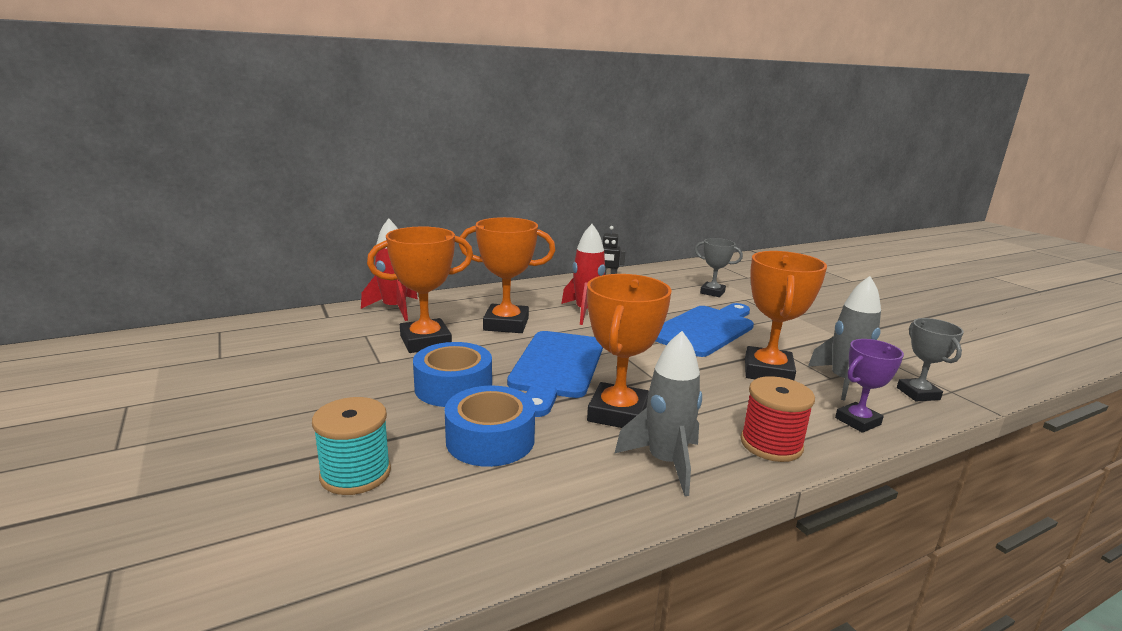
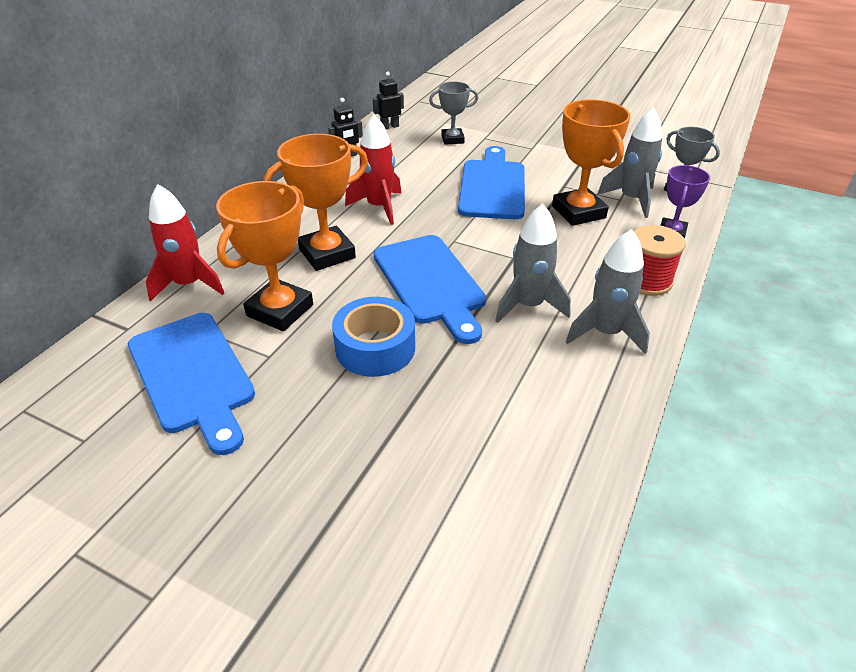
camera: 35 degrees left, 20 degrees up
(321, 352) = (192, 376): none -> blue cutting board
(355, 474) = (415, 476): turquoise spool -> none
(490, 439) = (472, 382): blue tape -> none
(618, 413) = (528, 305): orange trophy -> grey rocket
(668, 272) = (389, 127): none -> black robot

